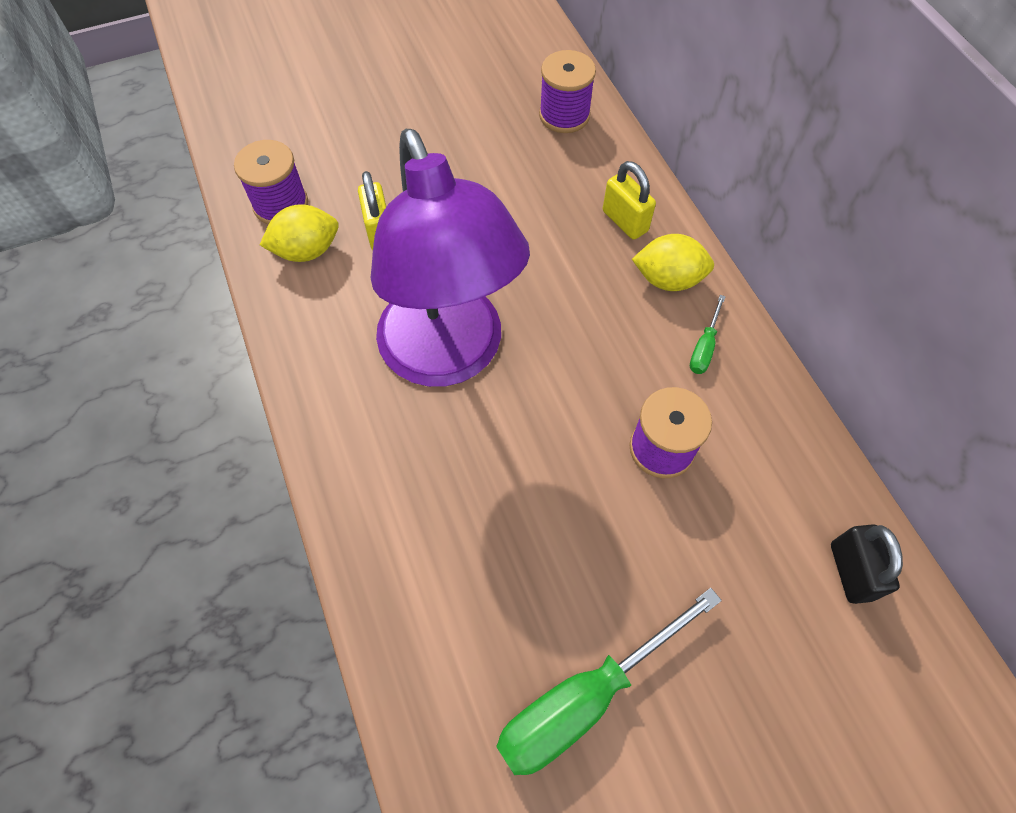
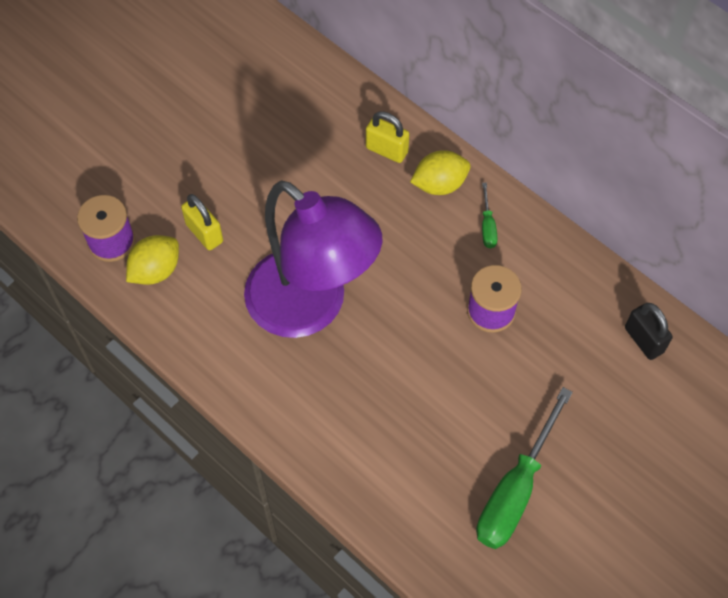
camera: 25 degrees left, 0 degrees up
(564, 115) = (296, 76): purple spool -> none

